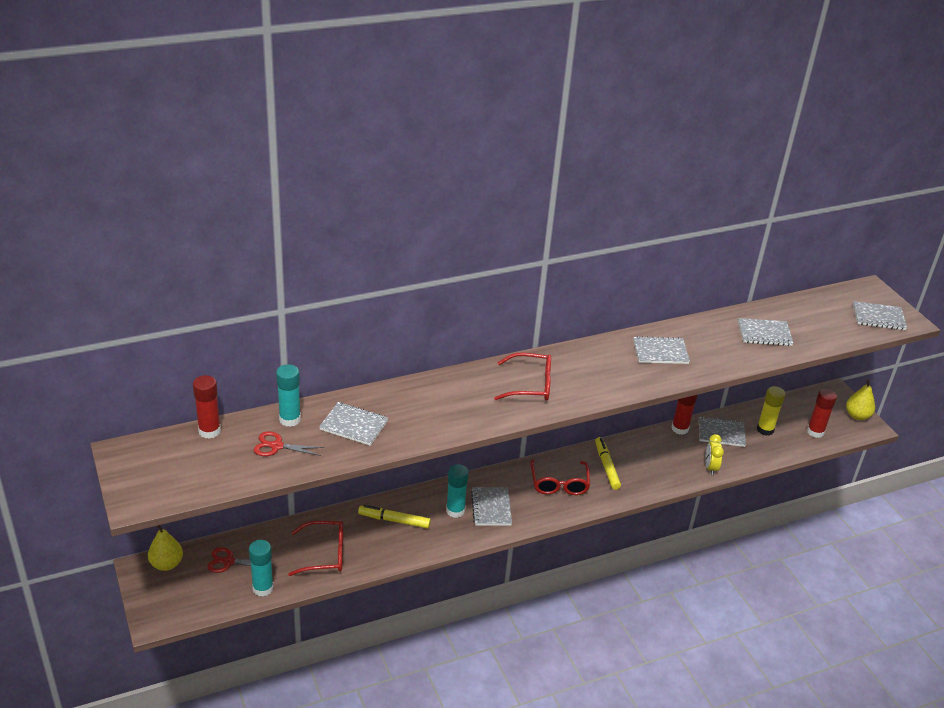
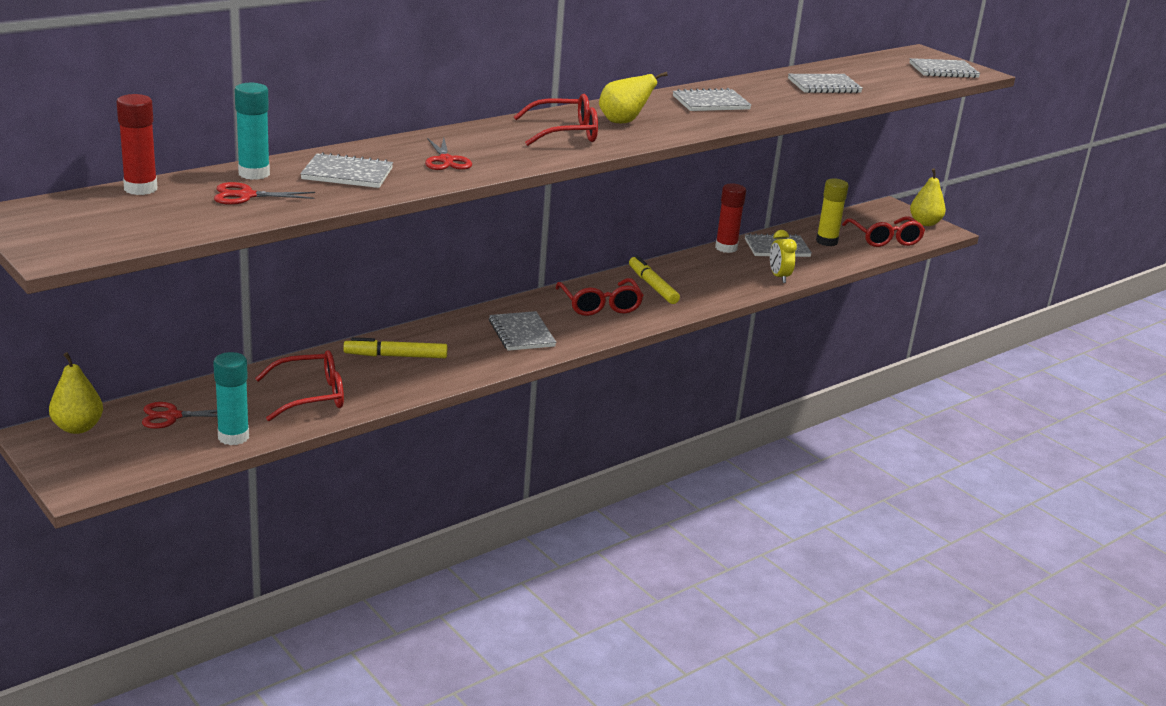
camera: 15 degrees left, 10 degrees down
(429, 414) = (446, 160): none -> red scissors
(455, 510) = (475, 340): turquoise glue stick -> none
(580, 373) = (623, 122): none -> yellow pear
(815, 432) = (885, 239): red glue stick -> red glasses

